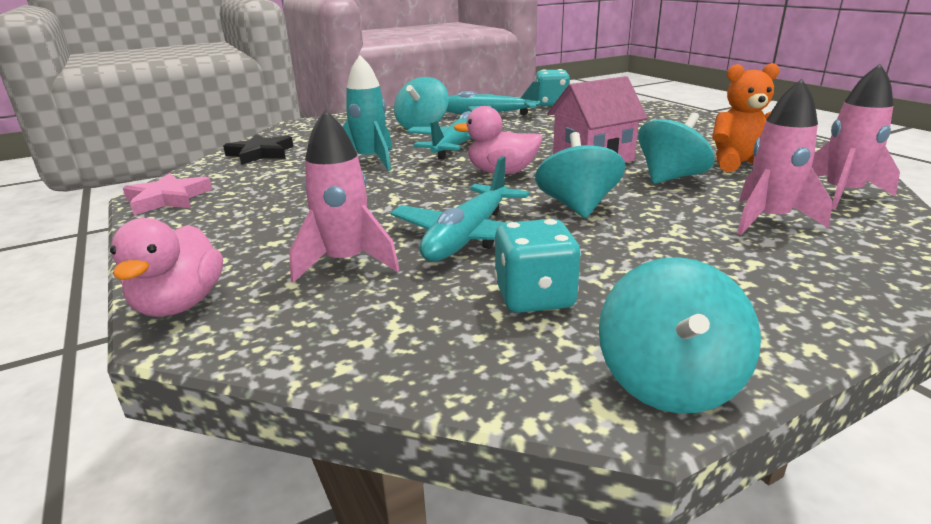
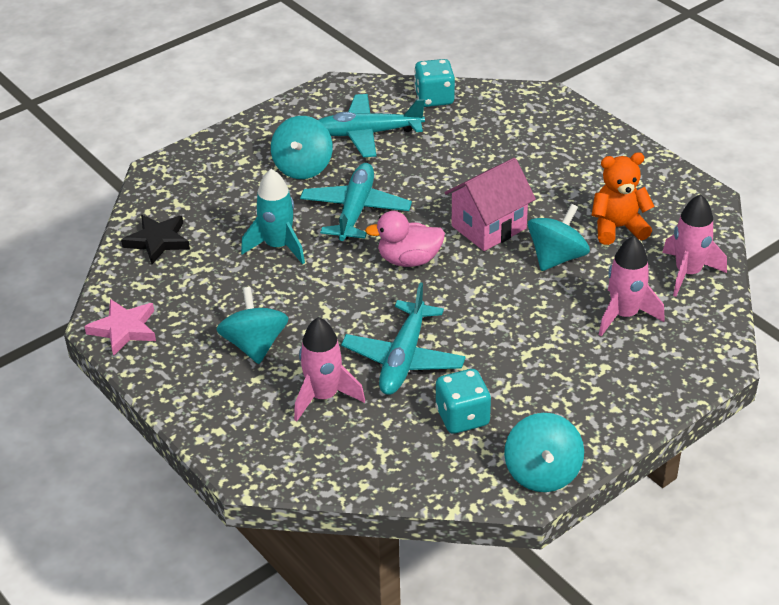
camera: 10 degrees left, 15 degrees up
(180, 304) = (232, 450): pink duck -> none
(577, 206) = (481, 310): turquoise spinning top -> turquoise spinning top (255, 345)

